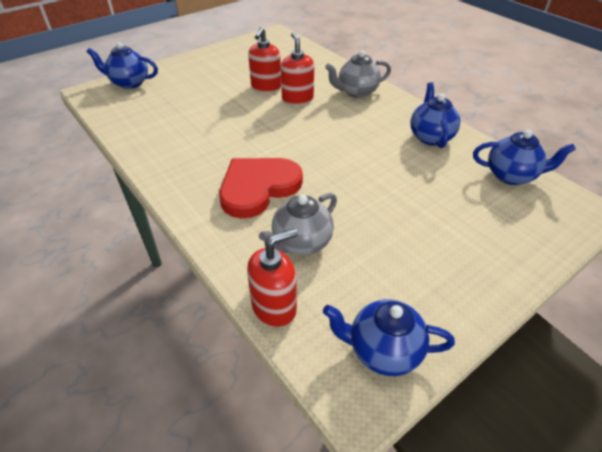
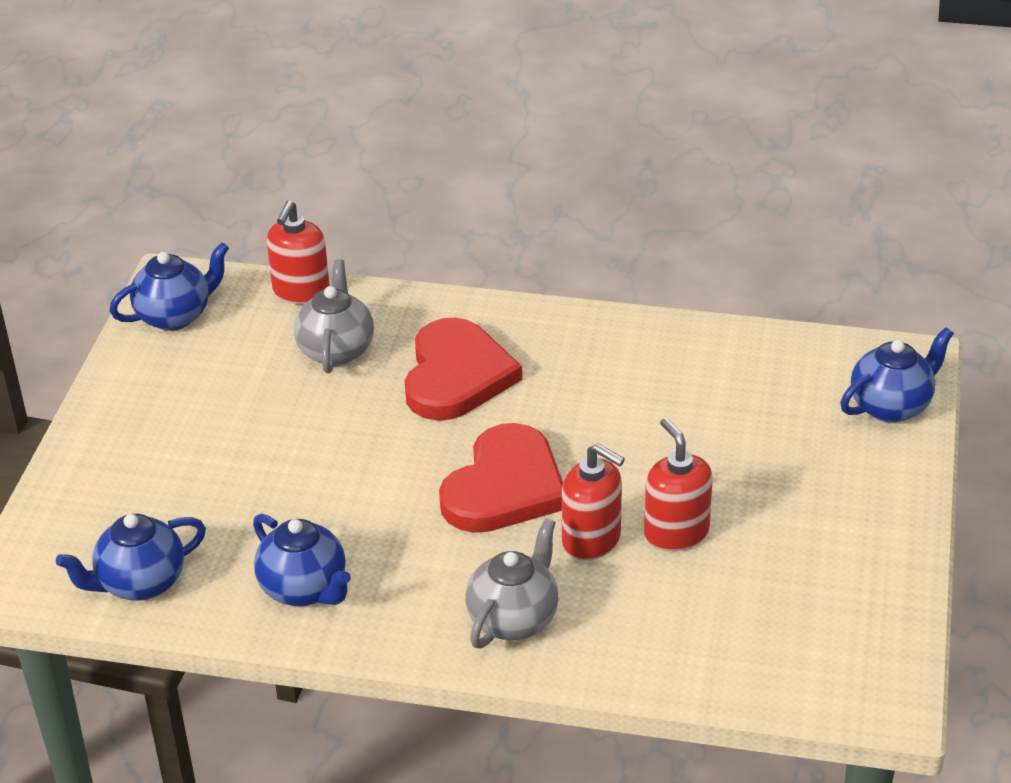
camera: 140 degrees right, 5 degrees down
(304, 130) = (504, 487): none -> red heart

